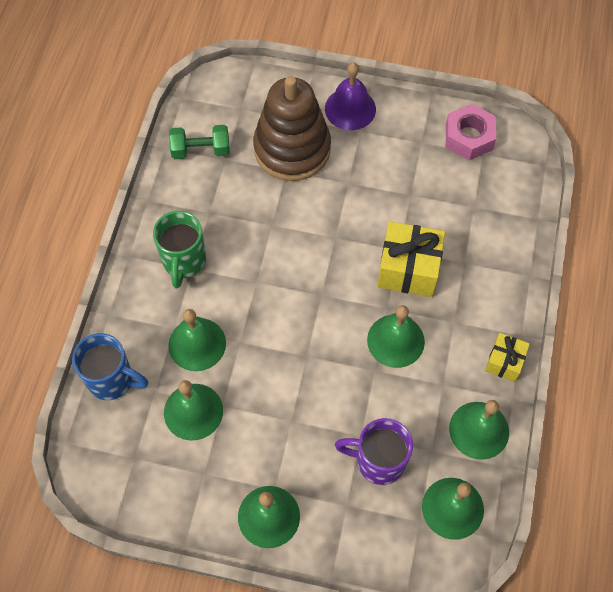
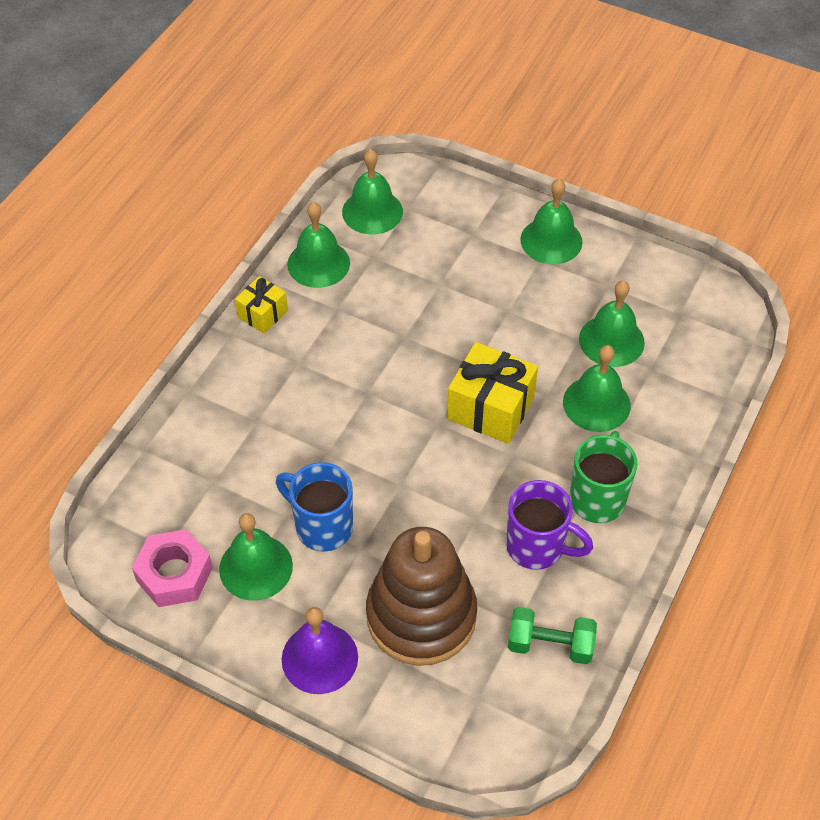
camera: 165 degrees left, 10 degrees down
(112, 380) = (698, 388): blue mug -> blue mug (322, 526)
(378, 461) = (430, 260): purple mug -> purple mug (537, 547)
(395, 340) = (371, 358): green bell -> green bell (256, 567)
(408, 269) = (326, 427): yellow gift -> yellow gift (490, 408)

